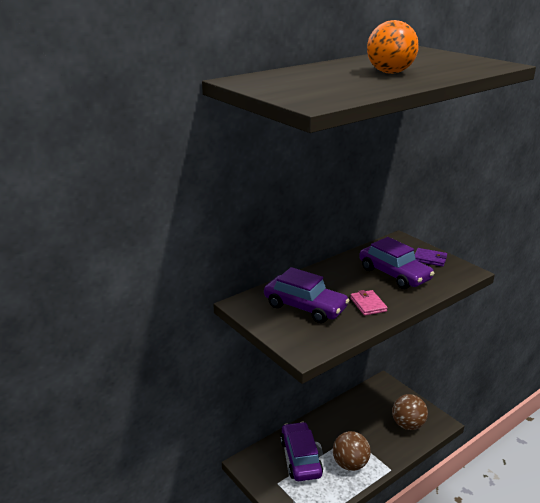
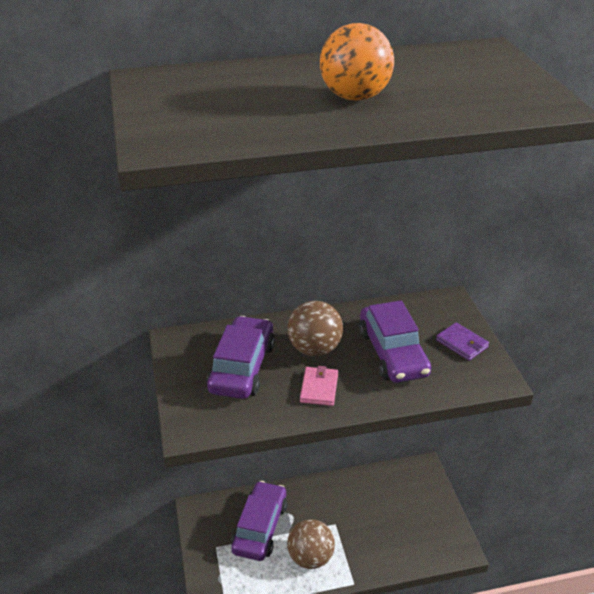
camera: 25 degrees right, 10 degrees up
(305, 307) = (242, 367): purple car -> purple car turned 135 degrees counterclockwise
(408, 425) = (414, 535): brown ball -> brown ball (314, 349)

